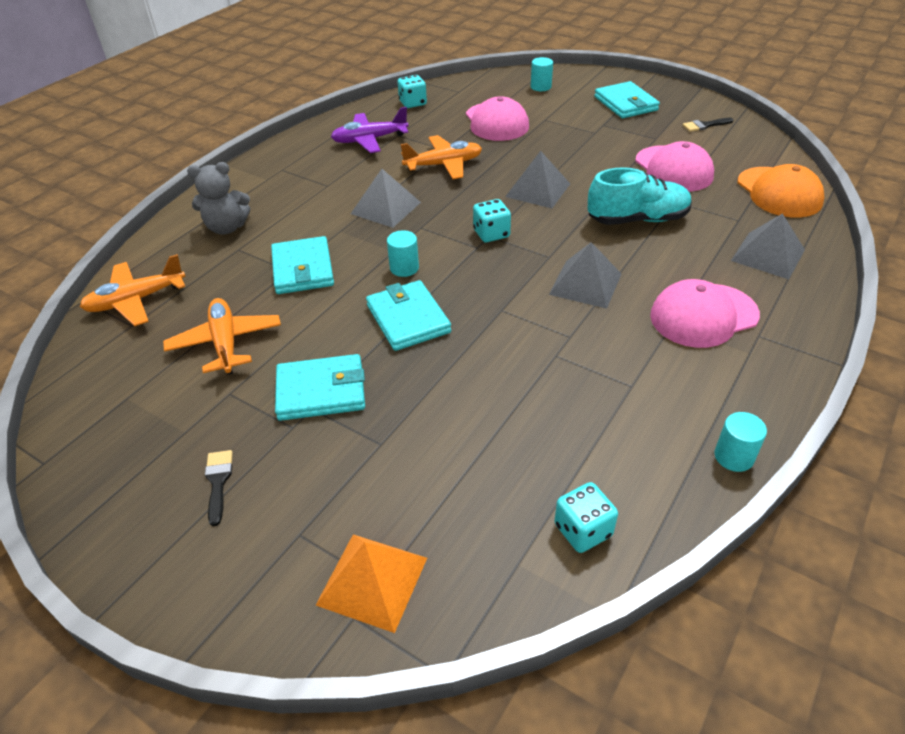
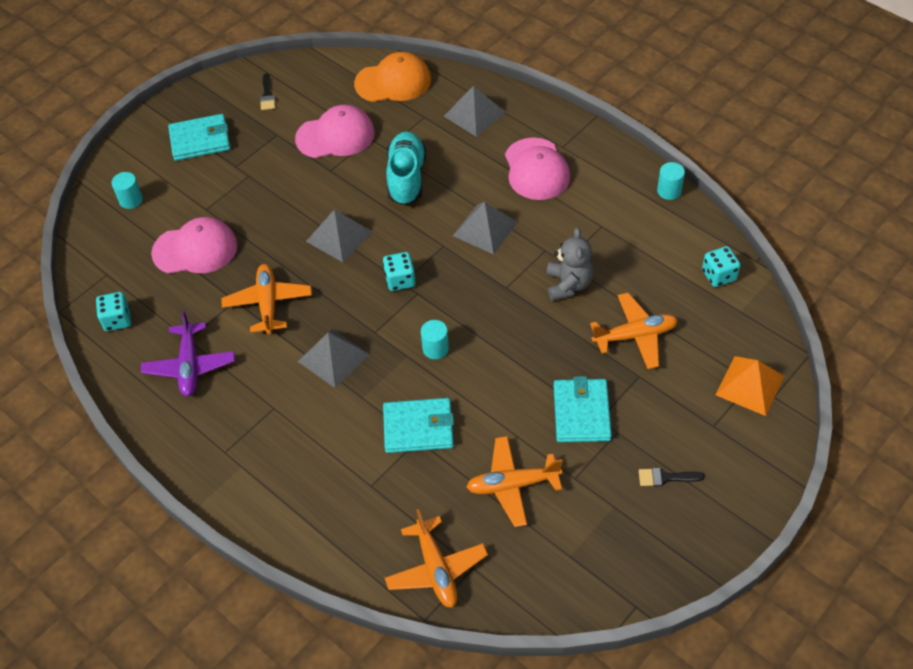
camera: 80 degrees left, 10 degrees up
(227, 228) = (329, 498): grey teddy bear -> grey teddy bear (568, 284)
(408, 319) = (505, 350): turquoise wallet -> none
(447, 434) = (635, 336): none -> orange plane

